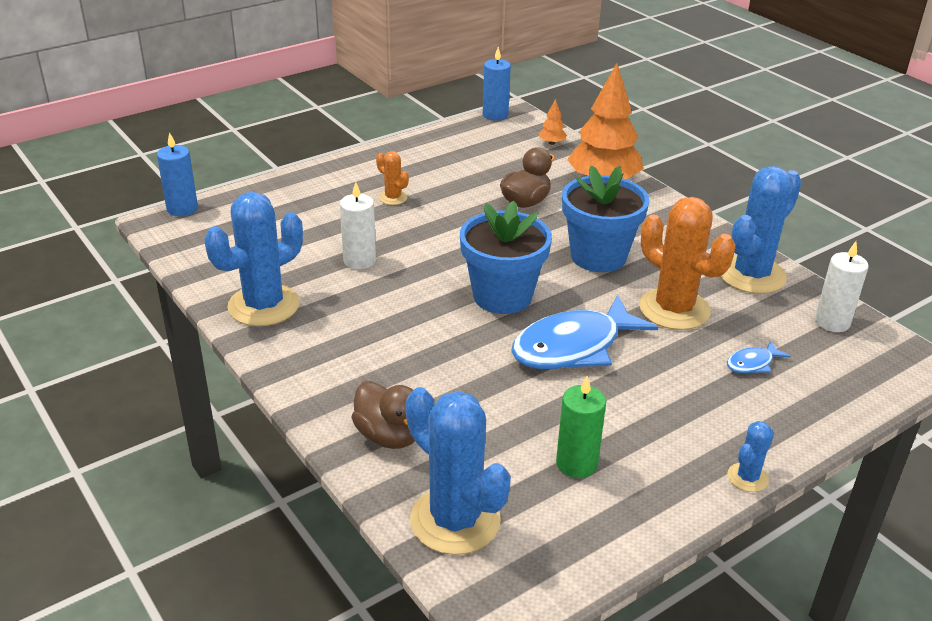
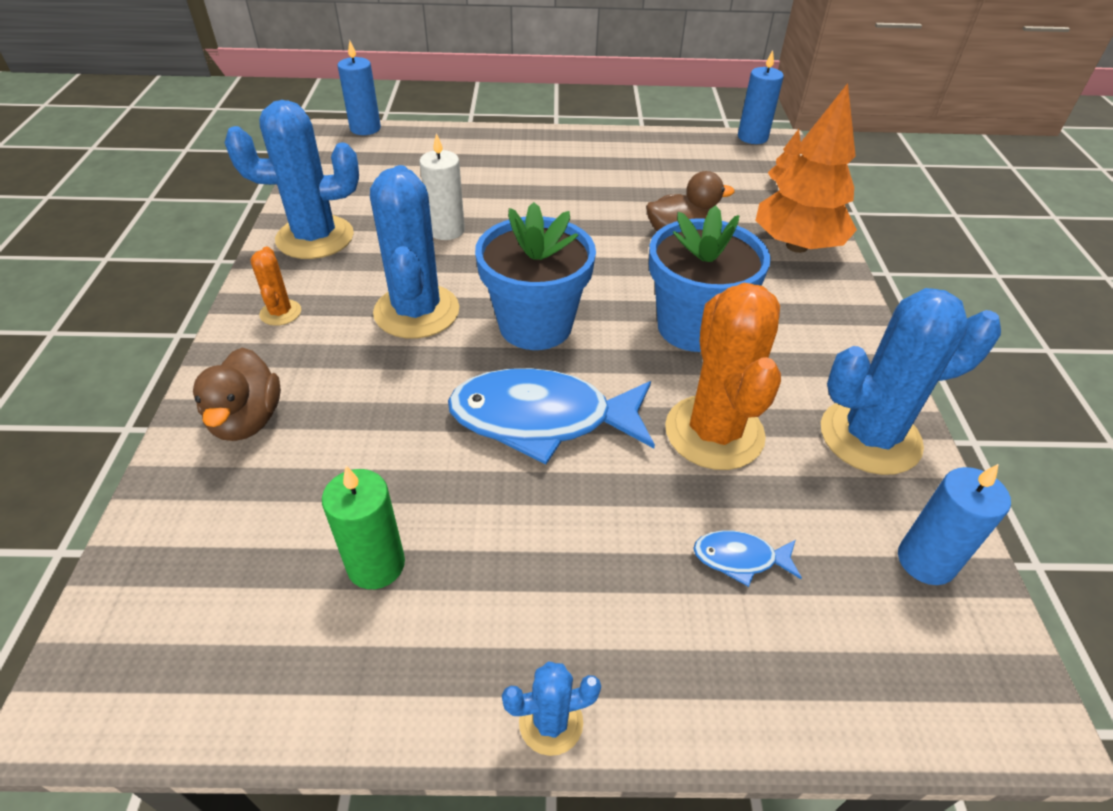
camera: 35 degrees right, 10 degrees up
(393, 198) = (551, 183): orange cactus -> orange cactus (280, 313)
(455, 520) = (181, 553): blue cactus -> blue cactus (416, 311)
(832, 322) = (926, 561): white candle -> blue candle

